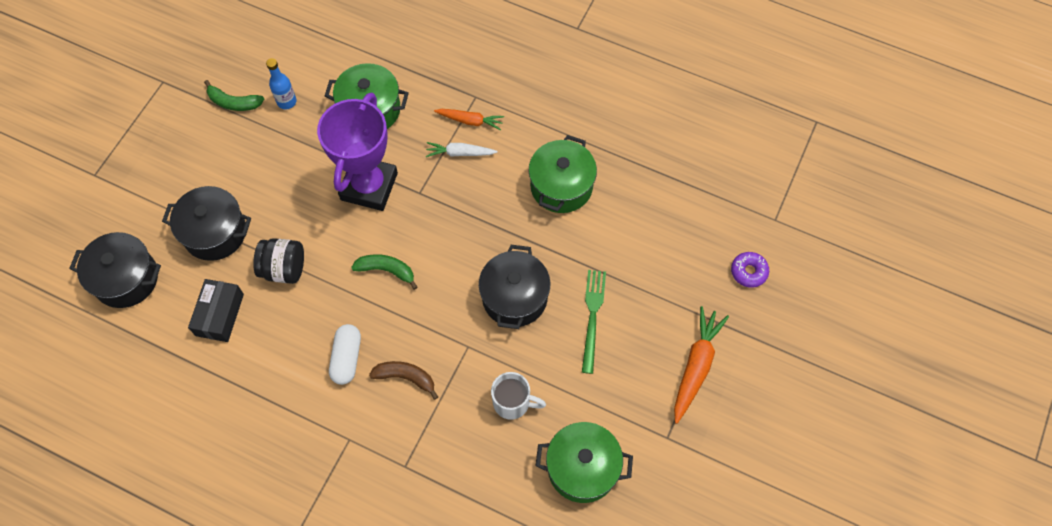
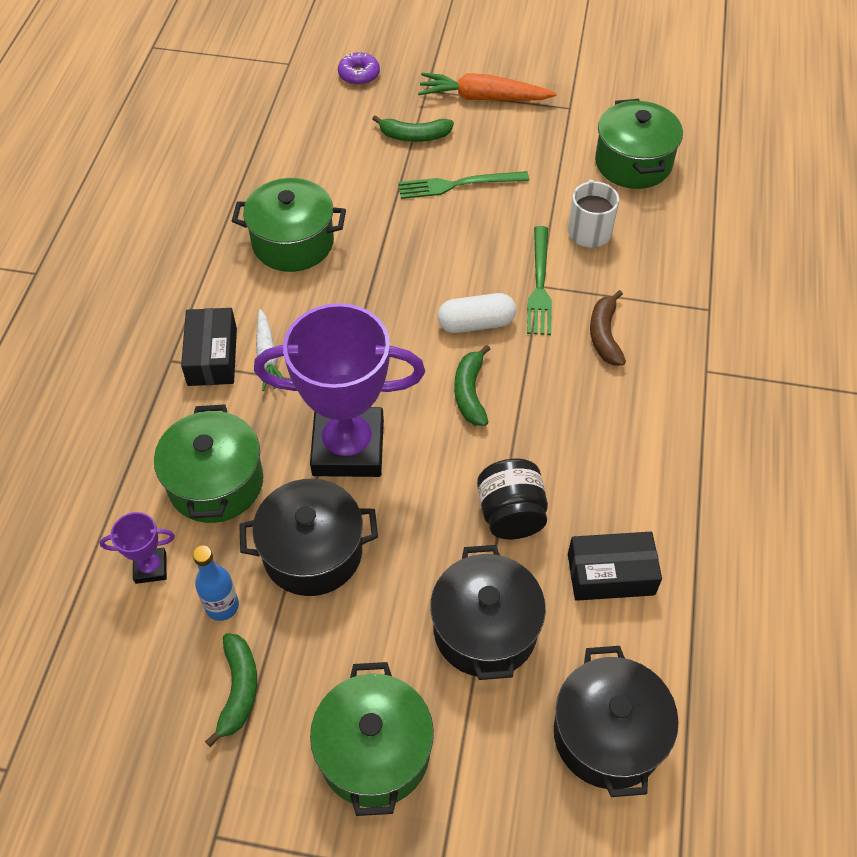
camera: 105 degrees left, 10 degrees down
(171, 160) = (374, 752): none -> green pot
(325, 70) = (150, 568): none -> purple trophy
(346, 358) = (607, 402): white capsule -> white capsule (476, 324)
(469, 346) = (539, 284): none -> green fork
(470, 121) = (212, 356): orange carrot -> black box
(514, 297) = (460, 256): black pot -> black pot (312, 552)
(659, 297) = (414, 136): none -> green banana

